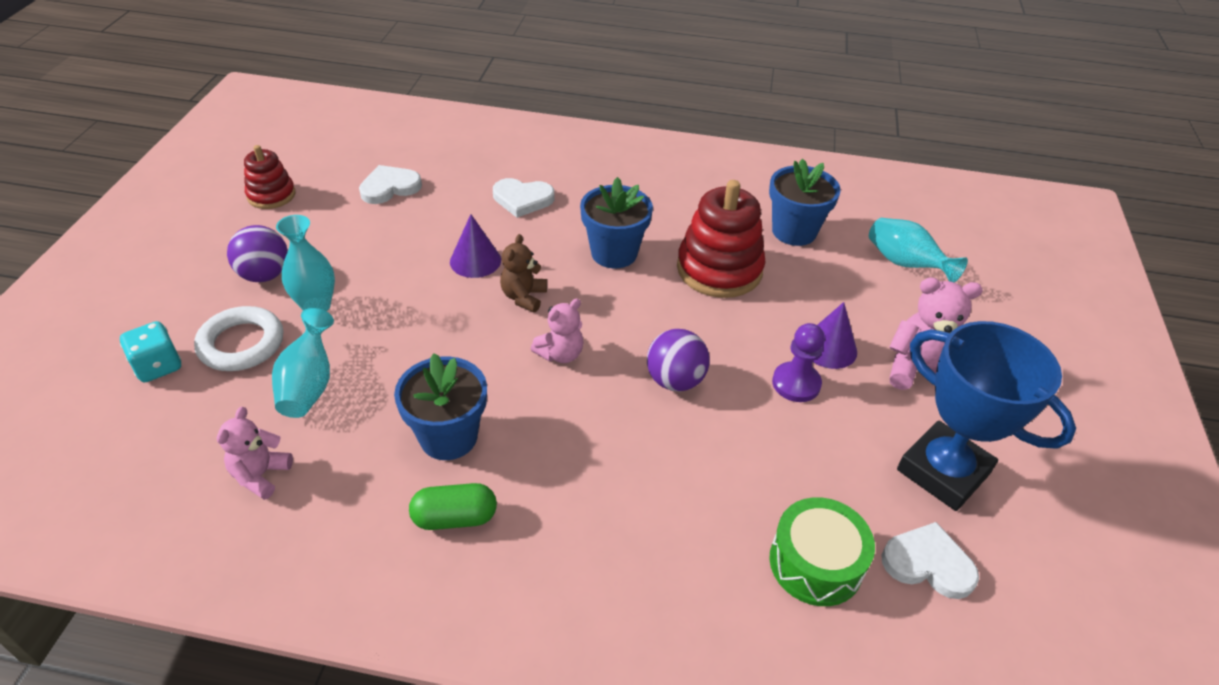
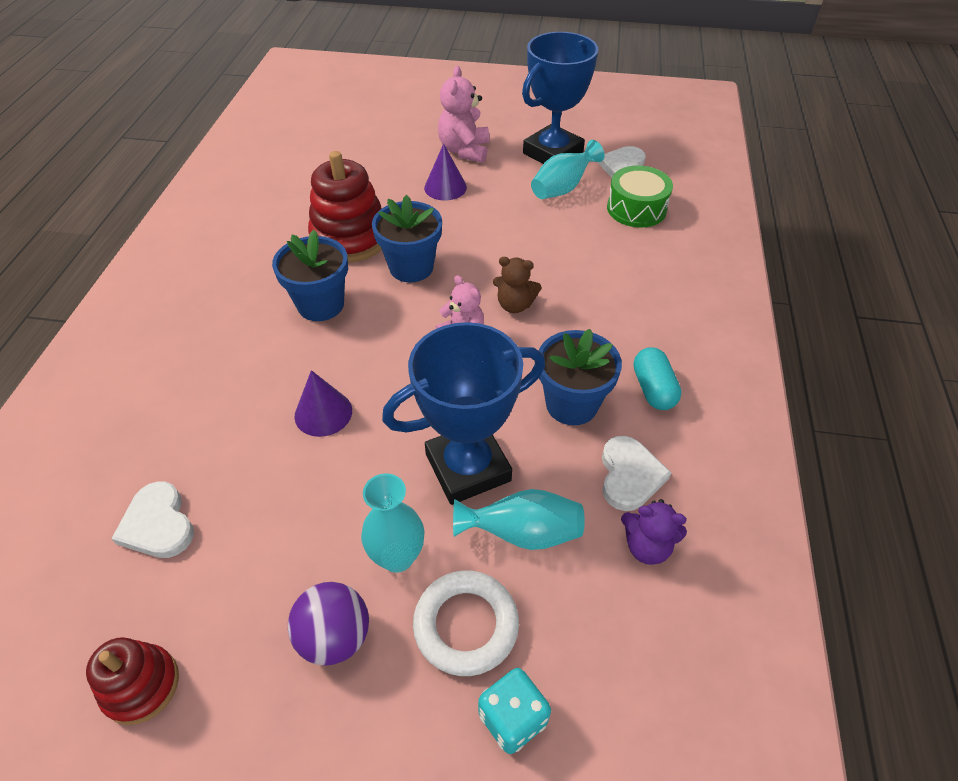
camera: 90 degrees left, 5 degrees up
(260, 475) = (647, 546): pink teddy bear -> purple teddy bear
(390, 351) = (468, 467): none -> blue trophy
(455, 518) = (653, 389): green capsule -> turquoise capsule
(522, 199) = (215, 382): white heart -> white heart (629, 475)
(524, 297) = (384, 367): brown teddy bear -> brown teddy bear (514, 305)
(675, 380) = (487, 266): purple ball -> none
(794, 231) = (301, 194): blue flower pot -> blue flower pot (411, 267)
(796, 383) = (483, 205): purple pawn -> none
(905, 264) = (349, 143): turquoise vase -> turquoise vase (562, 188)

